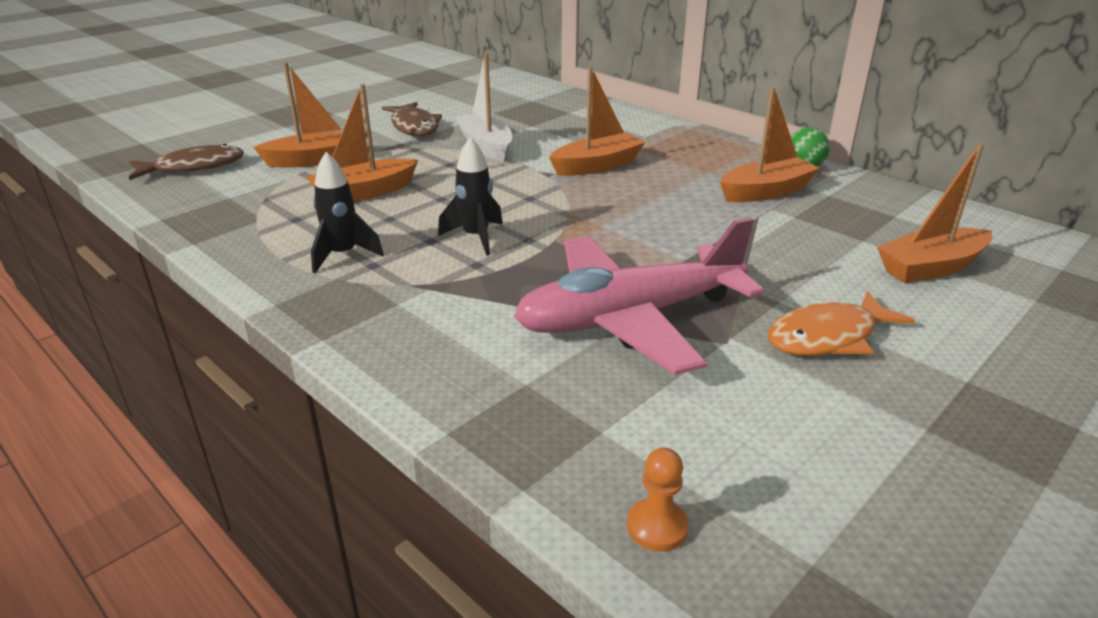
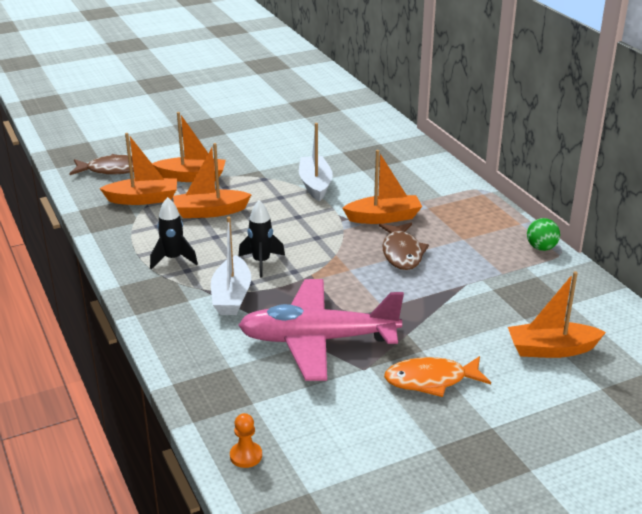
camera: 20 degrees right, 0 degrees up
(414, 127) = (275, 157): brown fish -> brown fish (402, 253)
(461, 286) = (231, 296): none -> white boat
(766, 192) = (490, 264): orange boat -> orange boat (143, 199)

